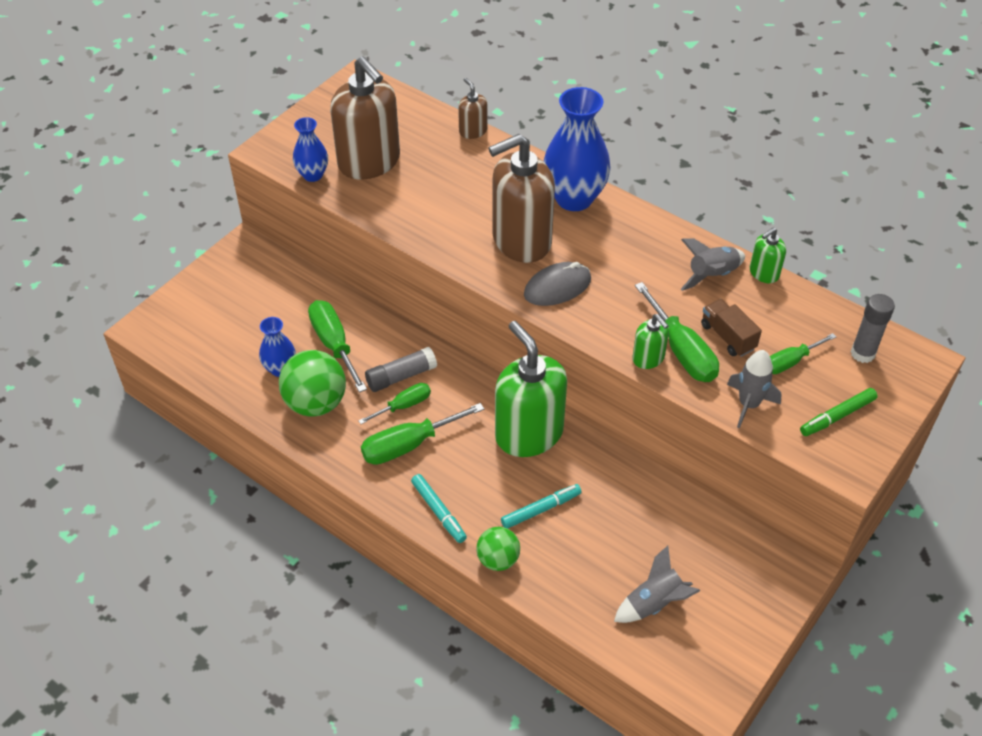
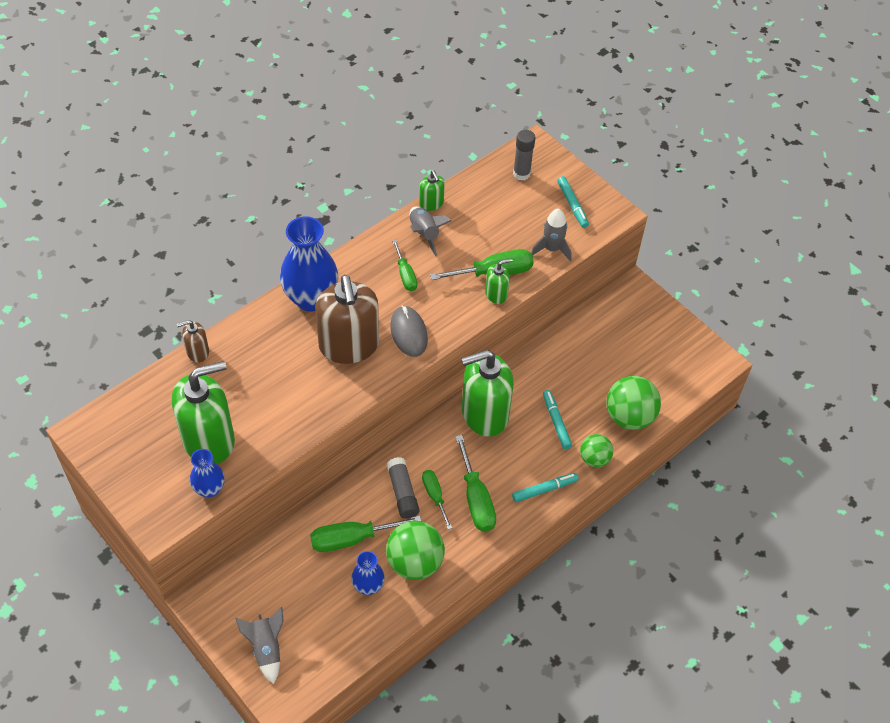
camera: 80 degrees left, 5 degrees up
(369, 162) = (209, 440): brown soap dispenser -> green soap dispenser
(575, 592) = (629, 416): none -> green ball
(654, 603) = (645, 373): grey rocket -> grey rocket (266, 649)
(728, 337) = (487, 242): brown truck -> none
(790, 362) = (519, 215): green screwdriver -> green screwdriver (405, 275)
(837, 416) = (572, 205): green marker -> turquoise marker

